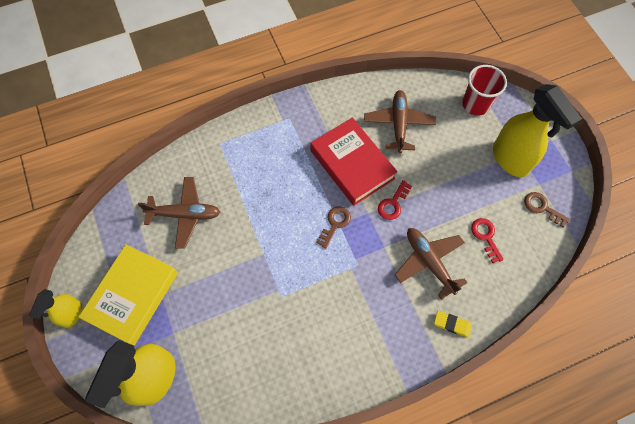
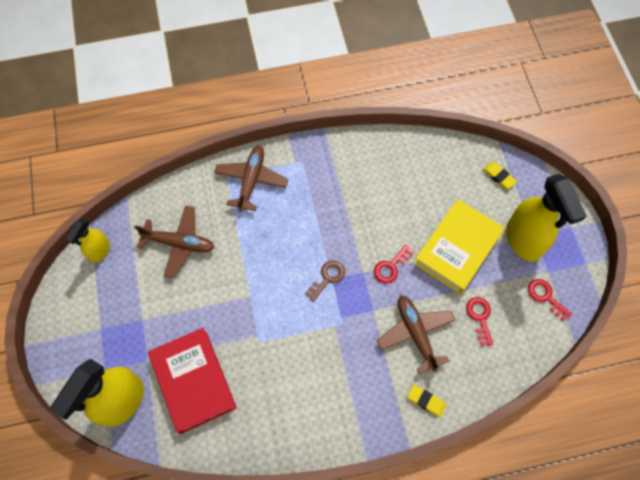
camera: 10 degrees right, 0 degrees up
(72, 314) = (53, 324): yellow spray bottle -> yellow spray bottle (99, 251)
(133, 296) = (114, 317): yellow book -> yellow book (457, 249)
(352, 164) = (357, 219): red book -> red book (193, 381)
(398, 124) = (413, 185): brown plane -> brown plane (251, 180)
(475, 104) = (498, 176): red cup -> yellow eraser
(542, 207) = (545, 297): brown key -> red key

